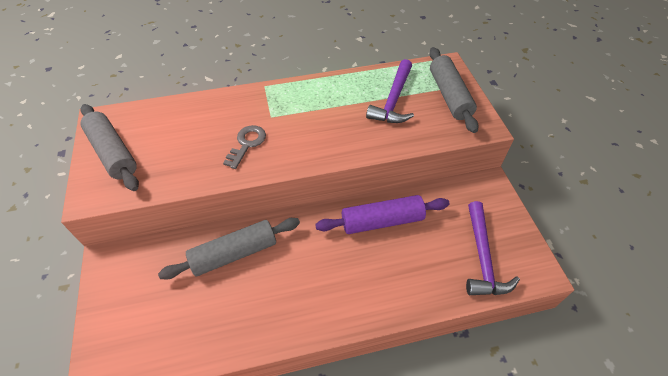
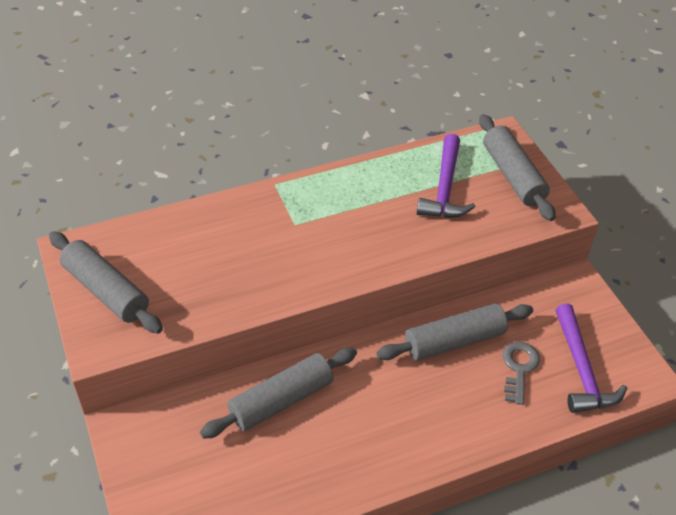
camera: 10 degrees left, 5 degrees down
(247, 144) = (275, 262): grey key -> grey key (519, 368)
(382, 221) = (454, 341): purple rolling pin -> grey rolling pin

